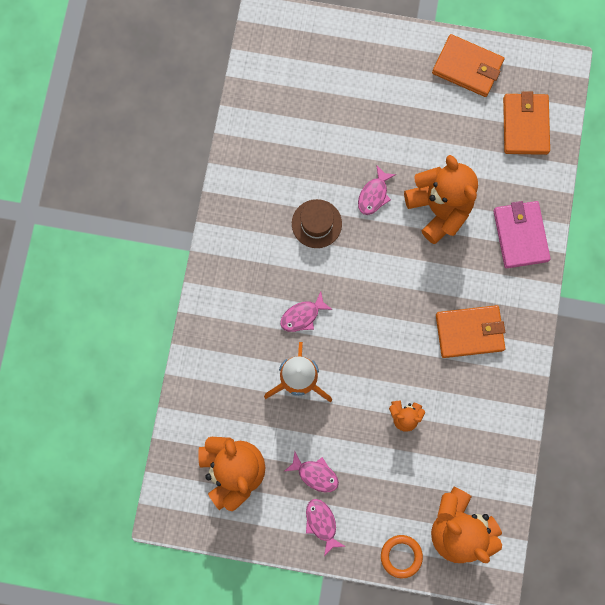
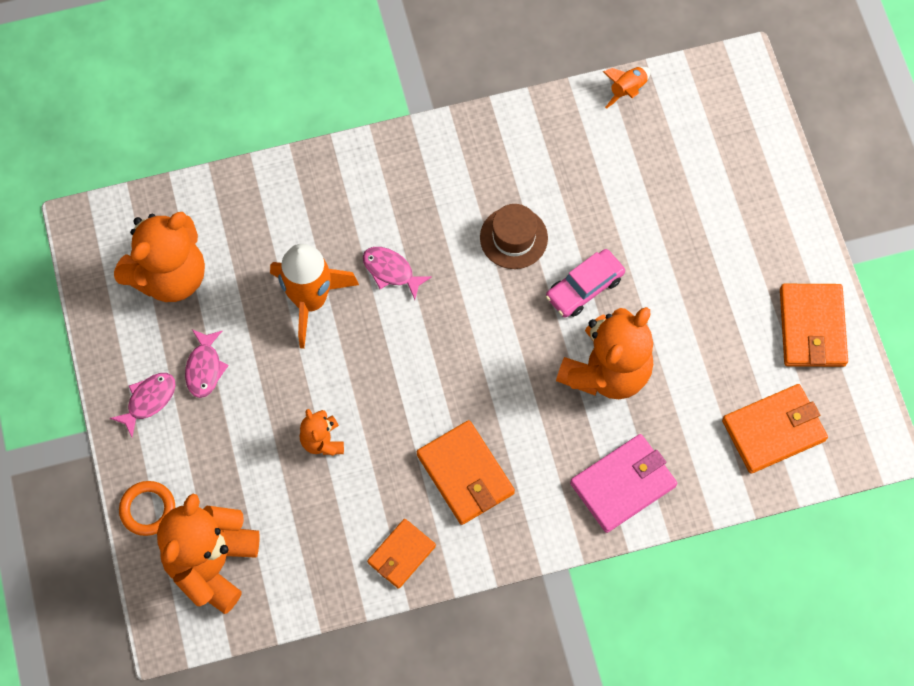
camera: 65 degrees right, 10 degrees down
(243, 98) = (627, 90): none -> orange rocket
(374, 195) = (584, 287): pink fish -> pink car
(506, 398) = (401, 554): none -> orange wallet

